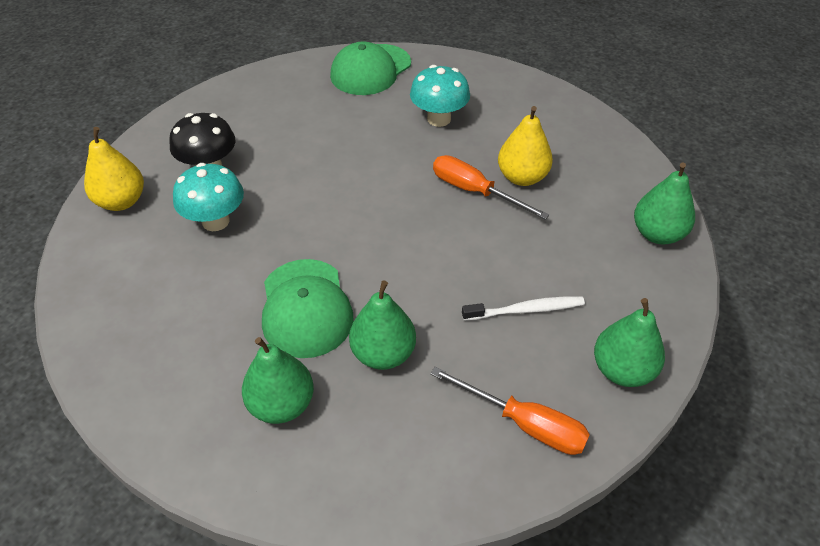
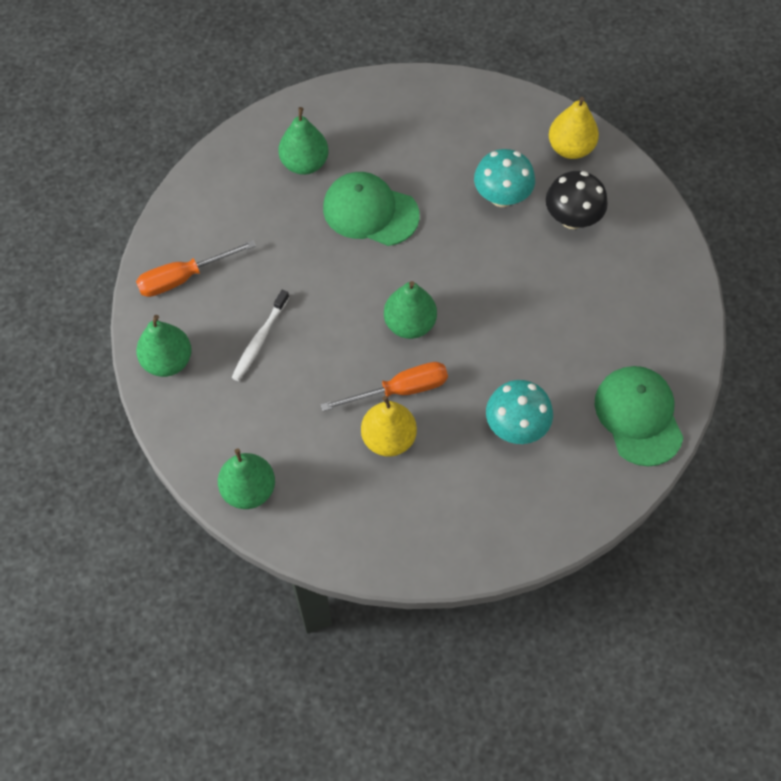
camera: 125 degrees right, 15 degrees up
(383, 354) = (296, 234): green pear -> green pear (409, 324)

